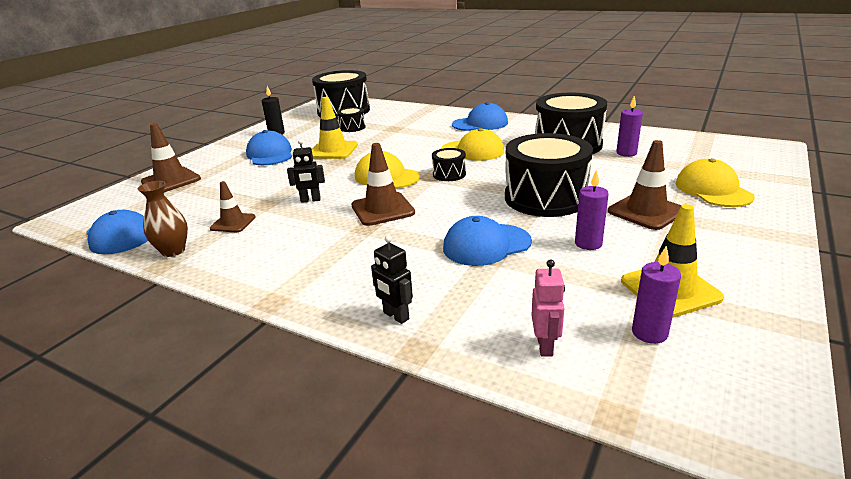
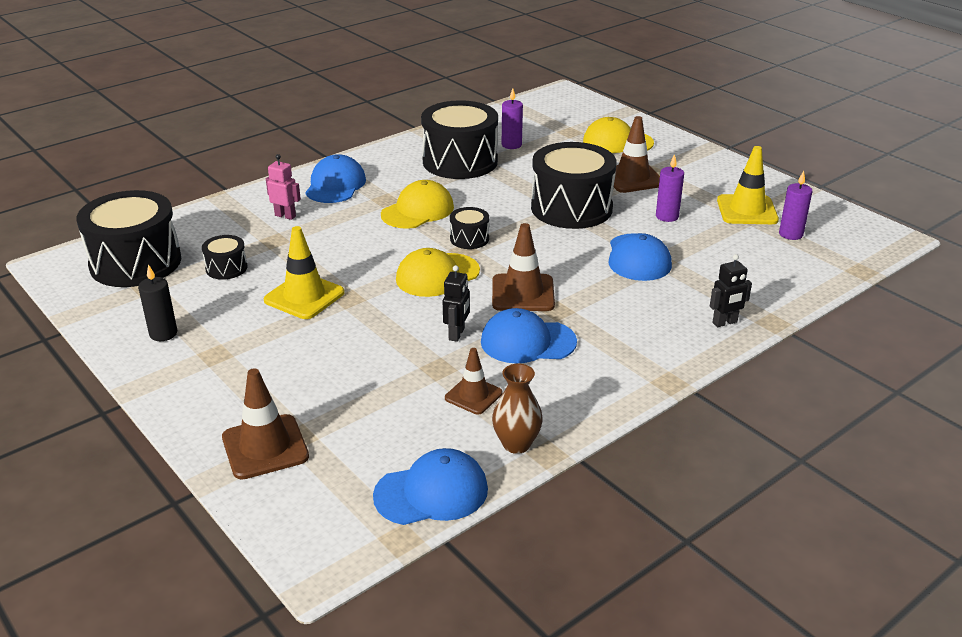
camera: 70 degrees left, 5 degrees up
(270, 154) = (256, 348): blue cap -> blue cap (527, 342)
(545, 346) = (789, 273): pink robot -> pink robot (285, 216)

